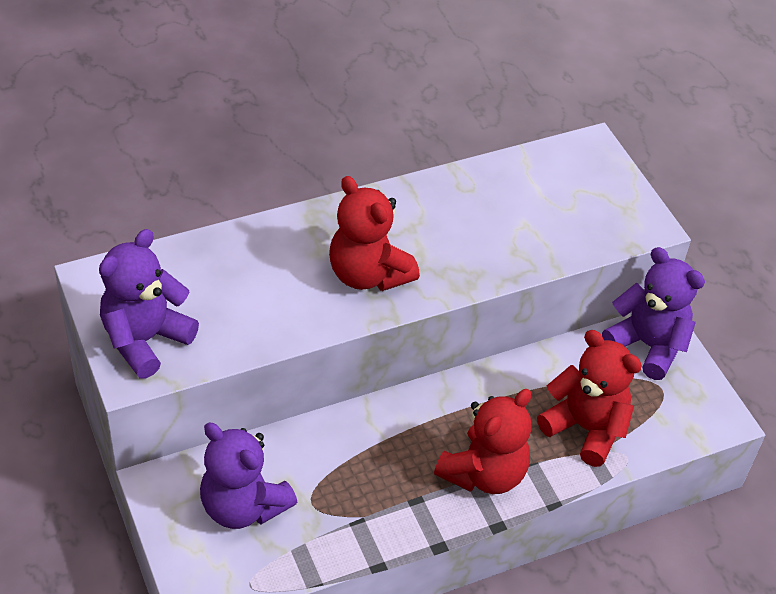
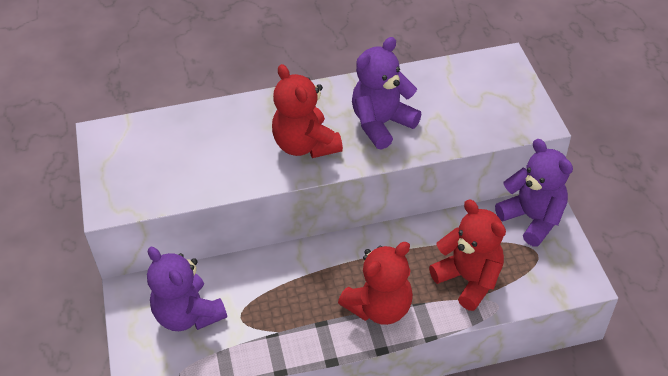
camera: 15 degrees right, 0 degrees up
(145, 340) = (126, 181): purple teddy bear -> purple teddy bear (381, 124)

